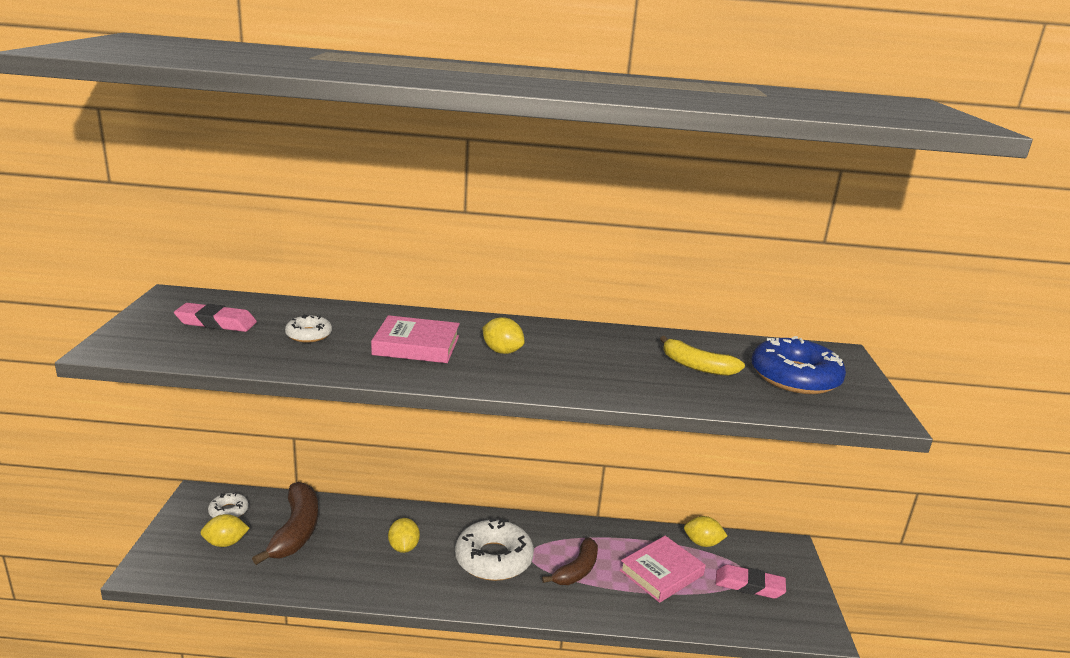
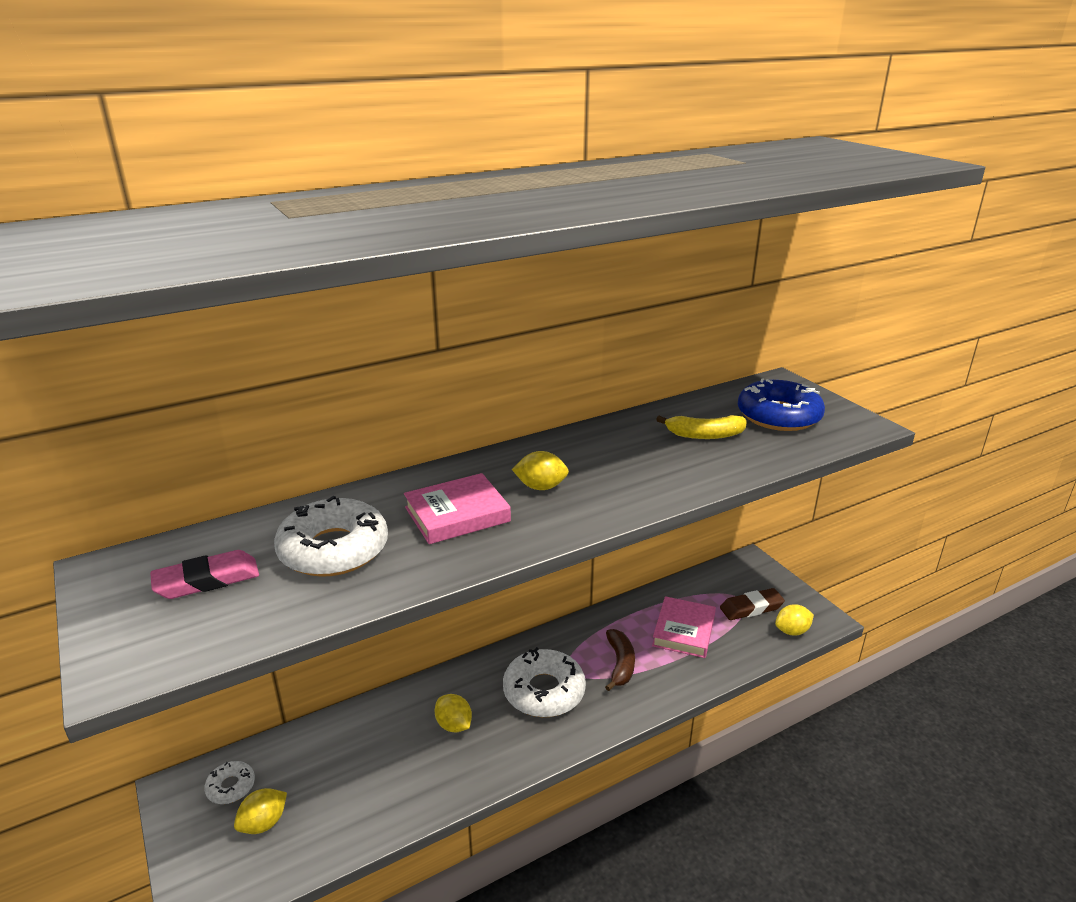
camera: 30 degrees left, 5 degrees up
(296, 531) = (329, 767): brown banana -> none
(309, 335) = (333, 549): white donut -> white donut, size x1.98
(702, 543) = (689, 588): yellow lemon -> yellow lemon (792, 631)
(749, 585) = (751, 608): pink eraser -> brown eraser

